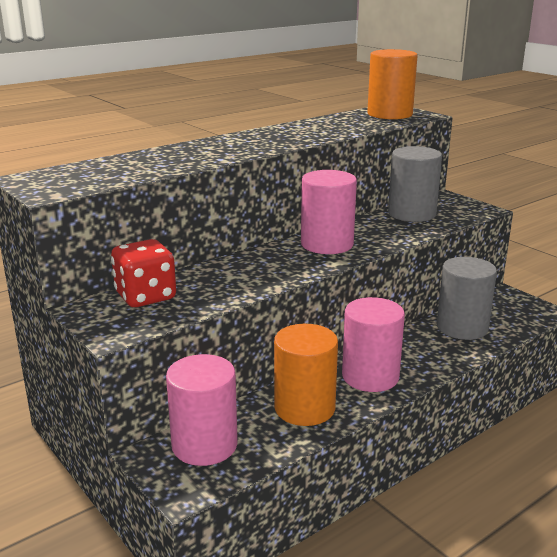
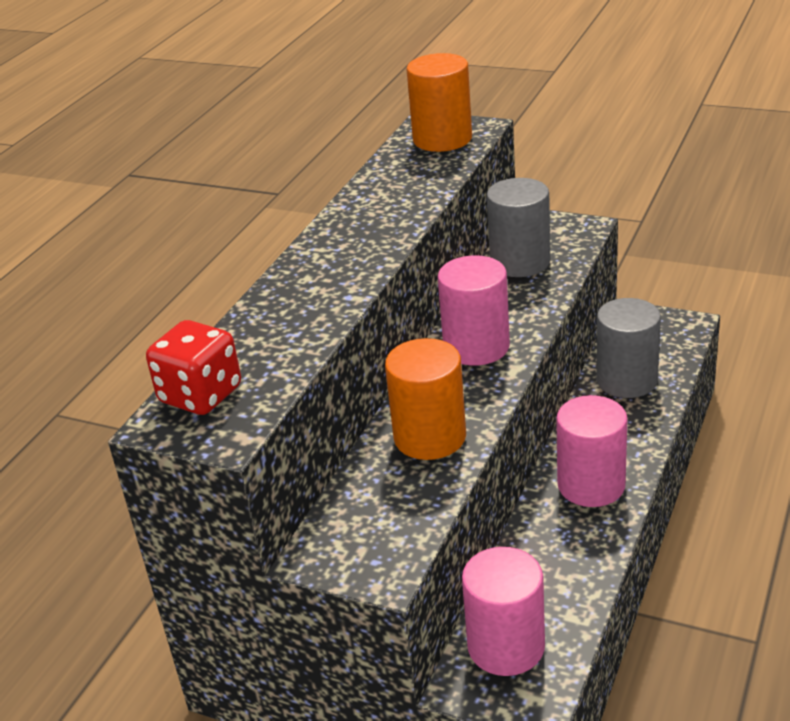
camera: 25 degrees left, 10 degrees up
(145, 296) = (362, 508): red dice -> red dice (200, 395)
(304, 408) = (562, 554): orange cylinder -> orange cylinder (430, 437)

